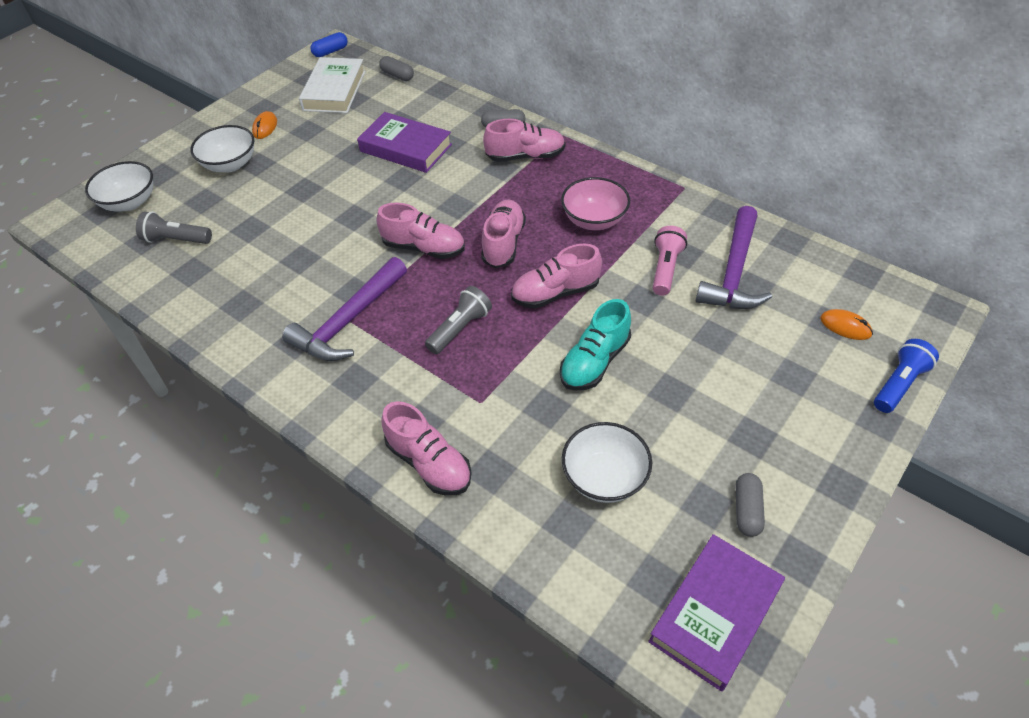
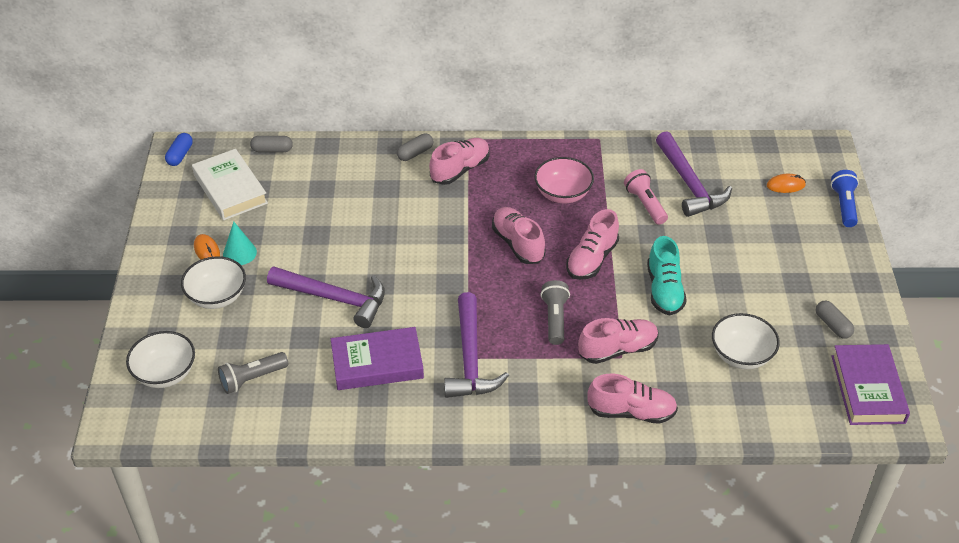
camera: 40 degrees left, 5 degrees down
(284, 140) = (239, 253): none -> turquoise cone
(306, 210) = (334, 298): none -> purple hammer
(405, 148) = (356, 209): purple book -> purple book (377, 363)
(424, 248) = (463, 278): pink shoe -> pink shoe (618, 349)

